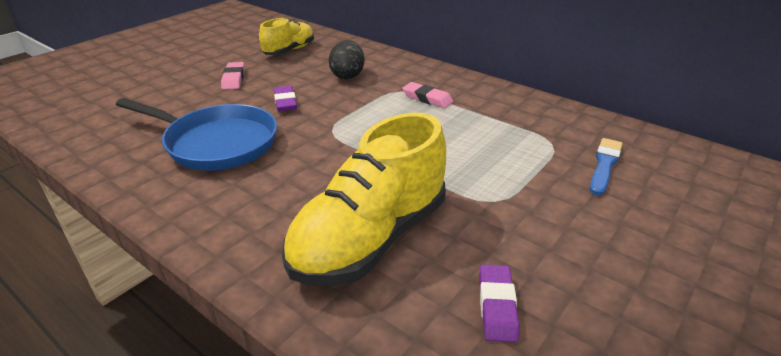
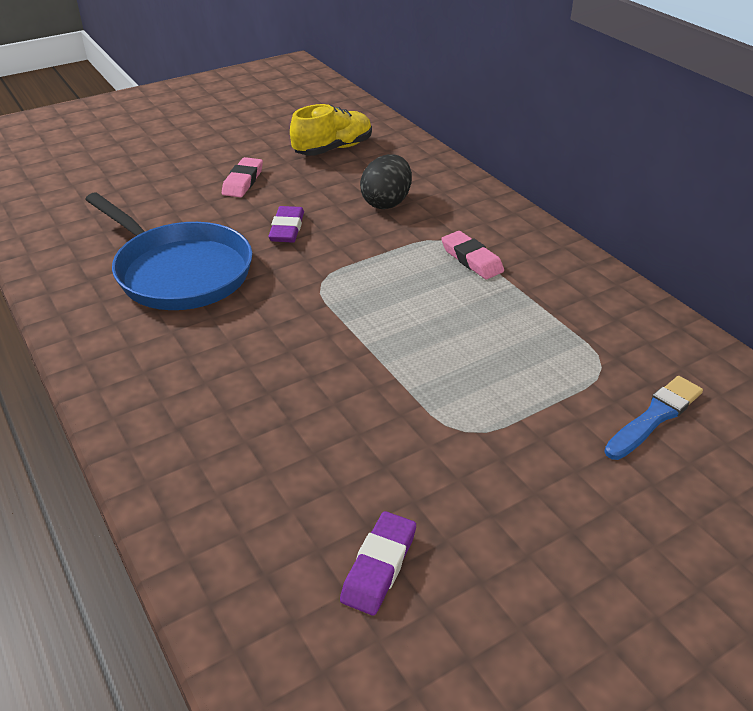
camera: 20 degrees right, 5 degrees up
(370, 239) = (284, 441): yellow shoe -> none

